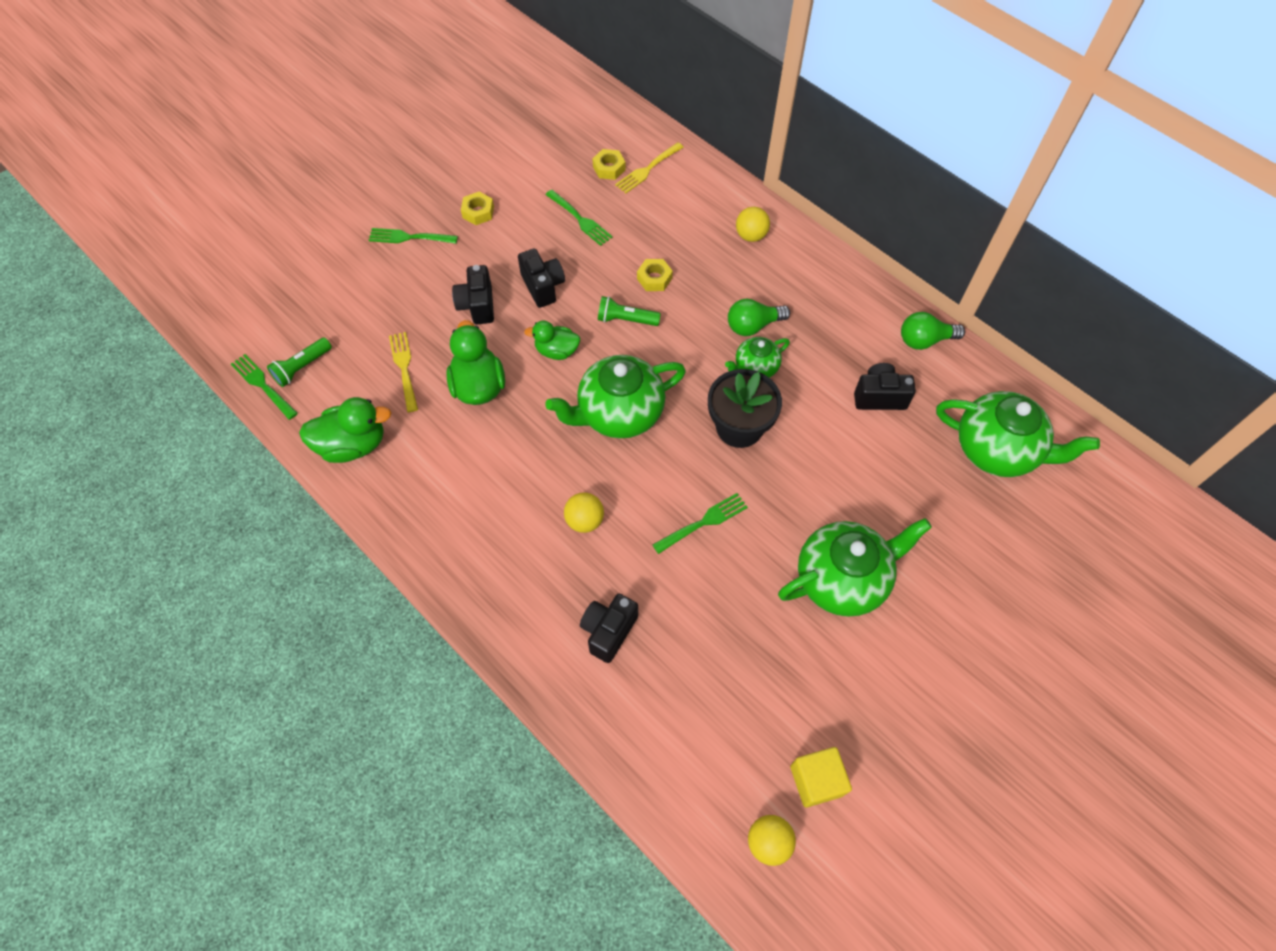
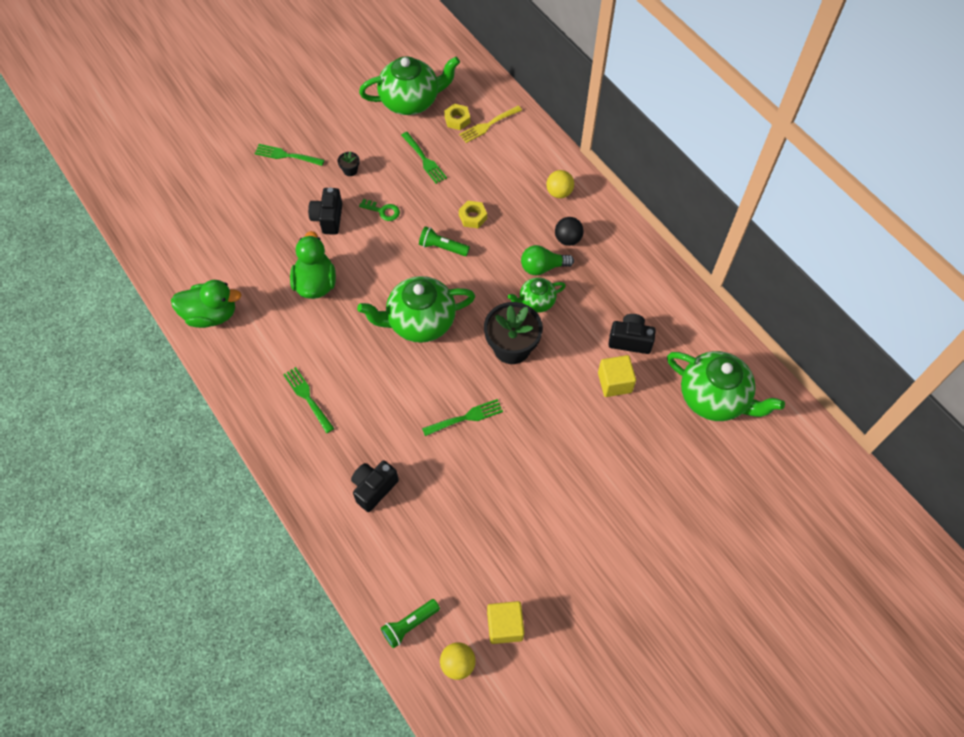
camera: 10 degrees right, 0 degrees up
(263, 385) = (152, 258): green fork -> green fork (307, 397)
(302, 368) = (184, 248): green flashlight -> green flashlight (409, 625)
(404, 368) = (262, 261): yellow fork -> none
(478, 212) = (345, 142): yellow nut -> none
(492, 244) = (350, 170): none -> black flower pot
(543, 287) = (383, 211): black camera -> green key
(556, 351) = (382, 264): green duck -> none
(585, 520) = (374, 401): yellow ball -> none
(774, 288) = (568, 239): none -> black ball
(843, 578) = (564, 479): green teapot -> green teapot (411, 101)
(874, 450) = (614, 382): none -> yellow cube
(924, 340) = (679, 300): green light bulb -> none

